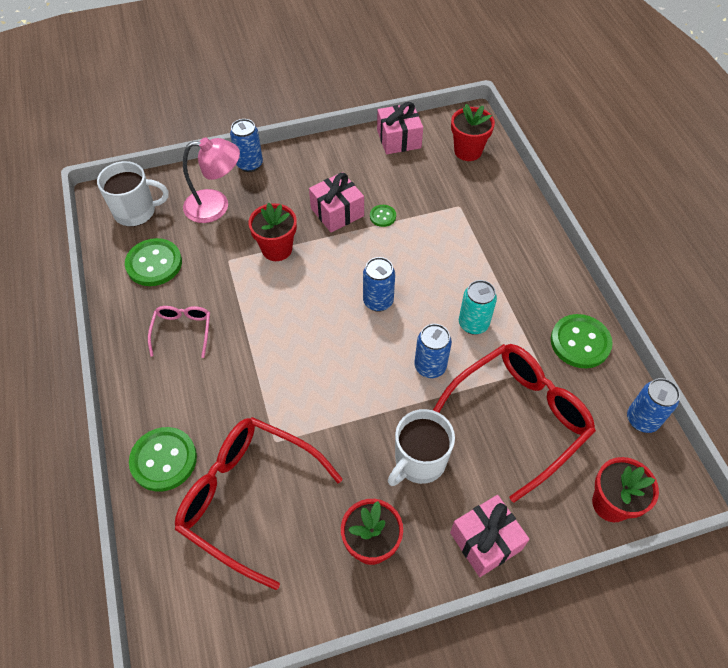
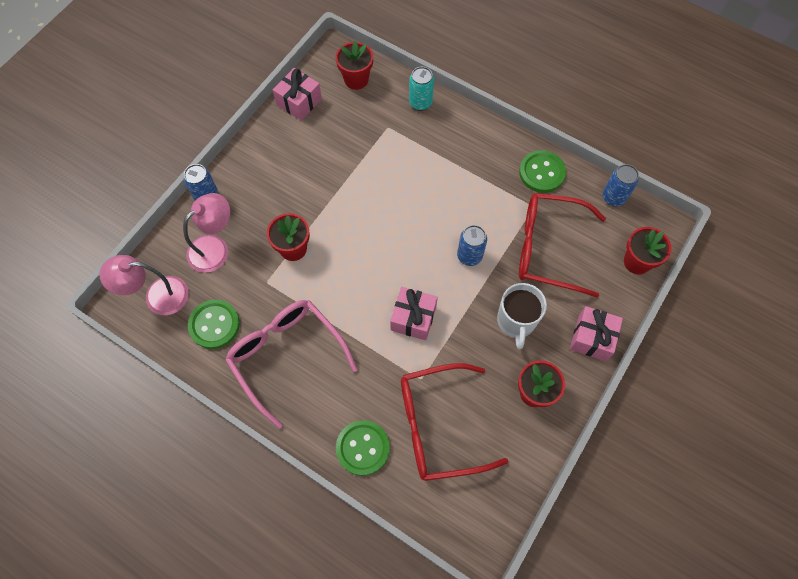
camera: 40 degrees left, 10 degrees up
(136, 212) = (157, 296): white mug -> pink lamp
(182, 331) = (286, 356): pink glasses -> pink glasses, size x2.05
(337, 212) = (309, 190): pink gift -> pink gift (413, 318)
(378, 301) = (397, 236): blue can -> none
(382, 216) = (343, 171): green button -> none
(473, 324) = (470, 207): turquoise can -> turquoise can (420, 103)
(519, 417) = (548, 248): red glasses -> red glasses turned 90 degrees counterclockwise

